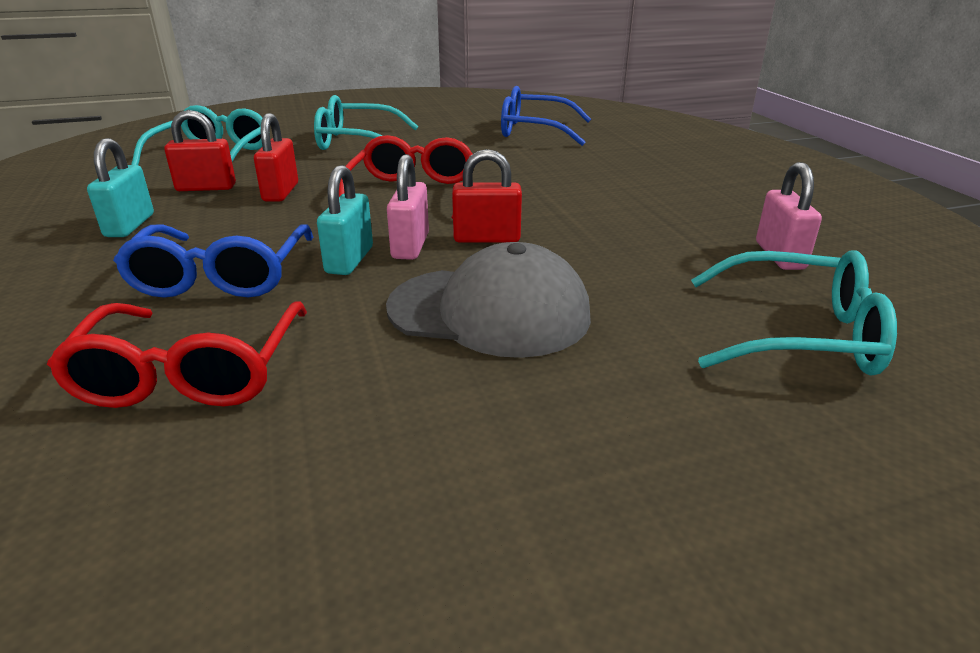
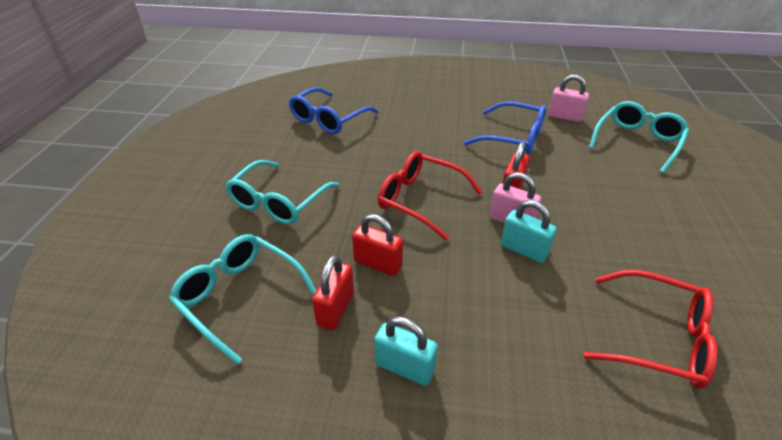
camera: 65 degrees left, 10 degrees up
(221, 277) = (530, 314): blue glasses -> blue glasses (514, 138)
(489, 311) = (603, 213): grey cap -> none

